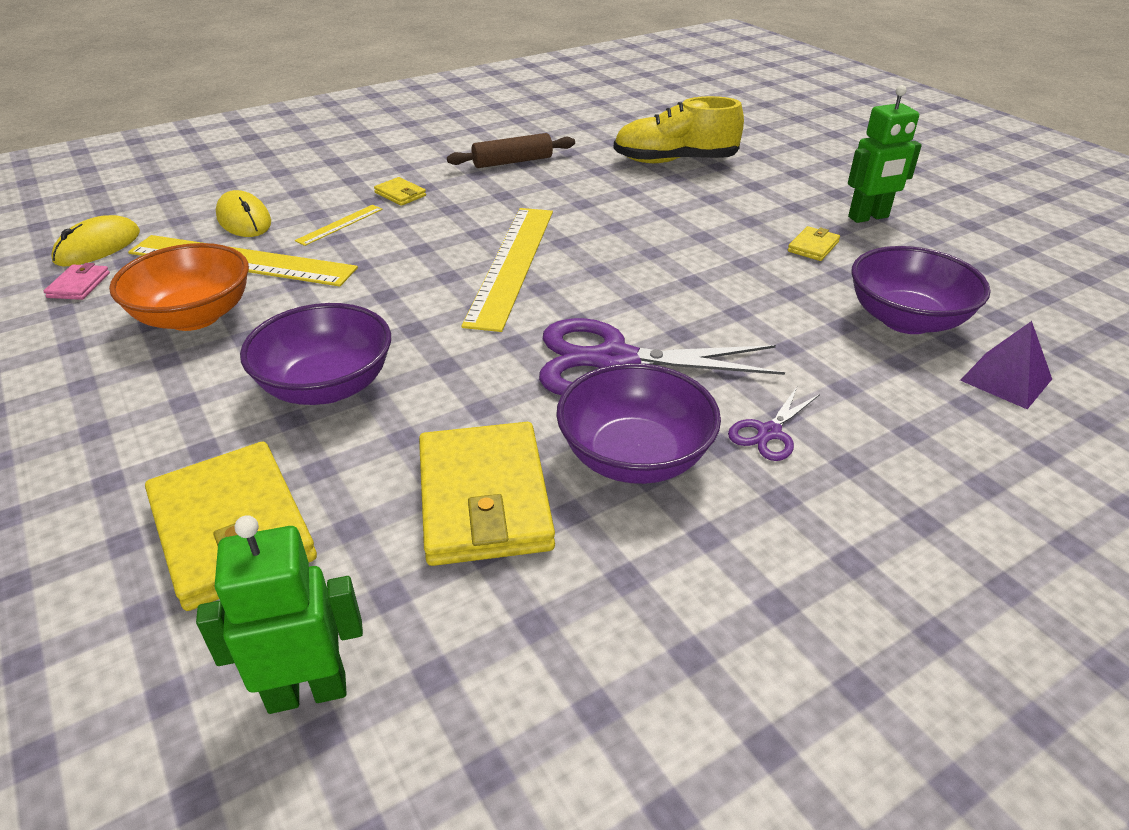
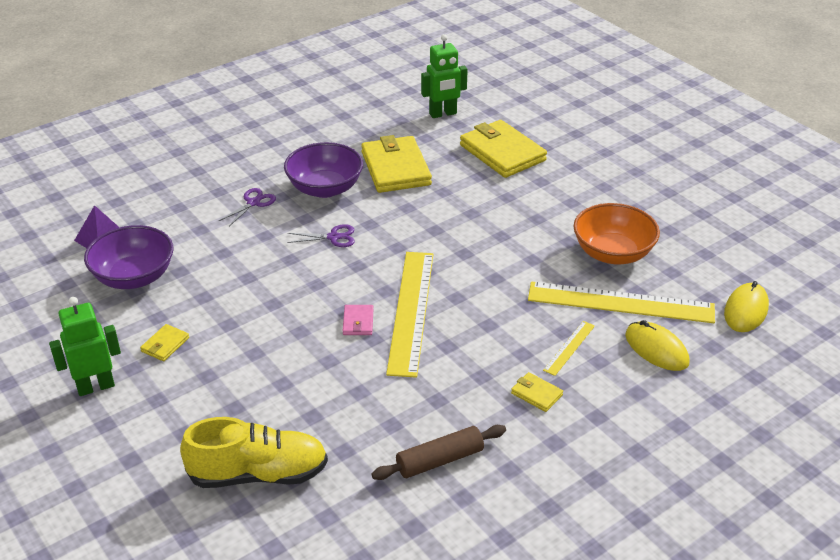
camera: 175 degrees right, 0 degrees up
(79, 285) = (717, 273): pink wallet -> pink wallet (358, 322)
(327, 386) = (498, 214): purple bowl -> none
(614, 361) = (333, 237): purple scissors -> purple scissors, size x0.46

